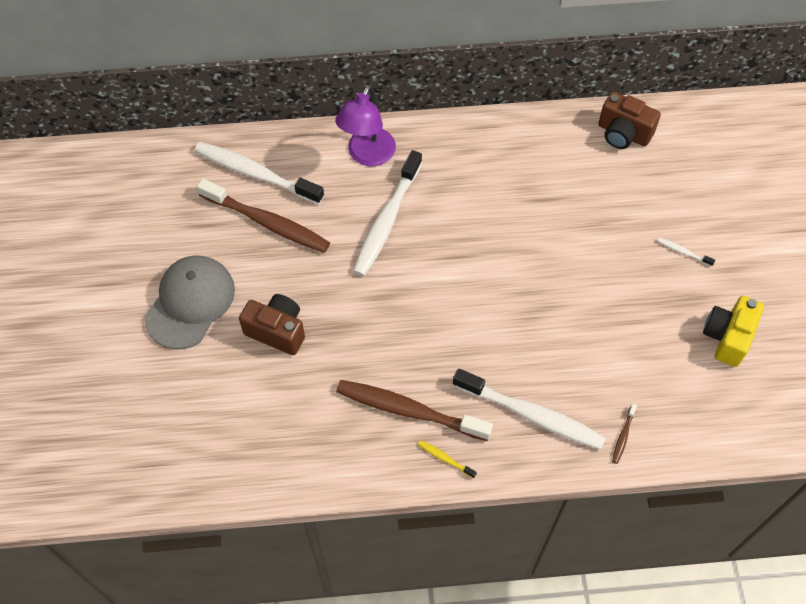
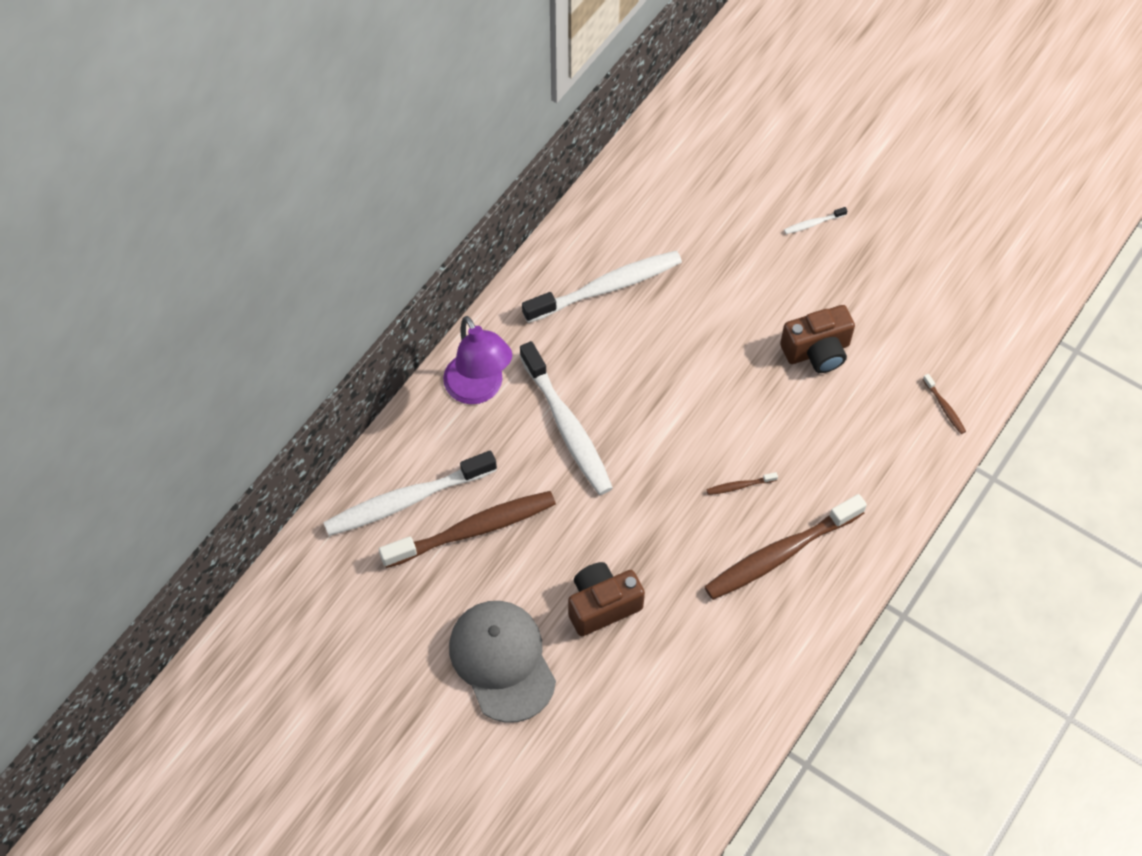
camera: 50 degrees left, 0 degrees up
(437, 349) = (739, 486): none -> brown toothbrush
(445, 459) = (851, 560): yellow toothbrush -> none
(531, 415) = (867, 460): white toothbrush -> white toothbrush (607, 287)
(623, 134) = (653, 170): brown camera -> brown camera (817, 351)
(727, 337) = (920, 258): yellow camera -> none

